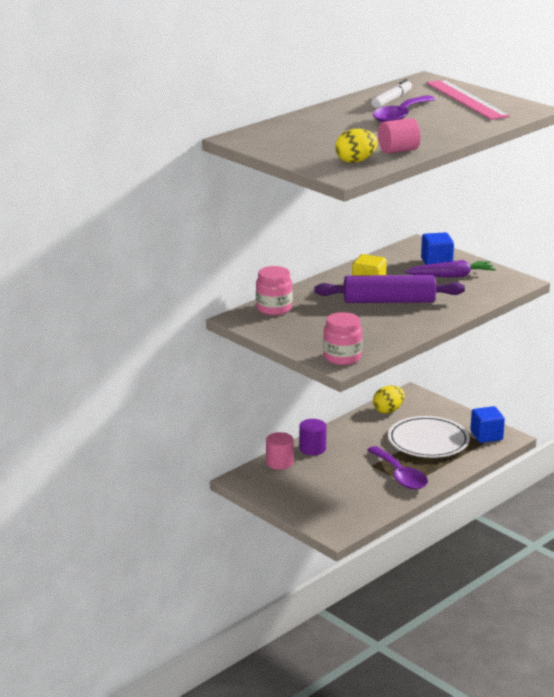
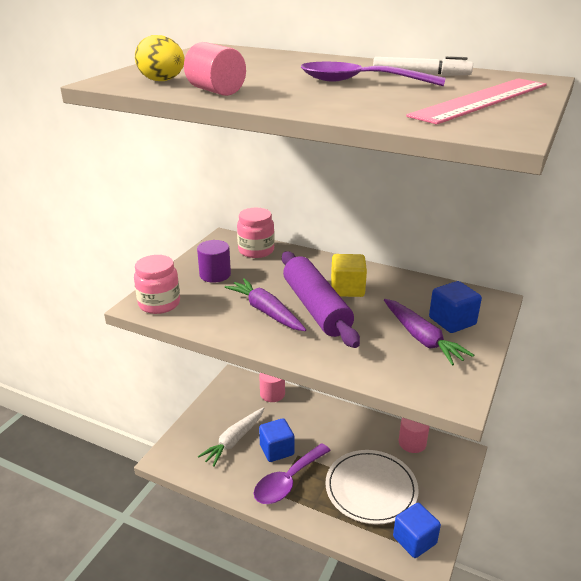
camera: 70 degrees right, 5 degrees up
(312, 448) = (307, 408): purple cylinder -> purple cylinder (215, 275)
(333, 493) = (234, 440): none -> white carrot
(359, 474) = (276, 450): none -> blue cube
(383, 319) = (266, 312): none -> purple carrot
(388, 410) = (412, 443): yellow egg -> pink cylinder

